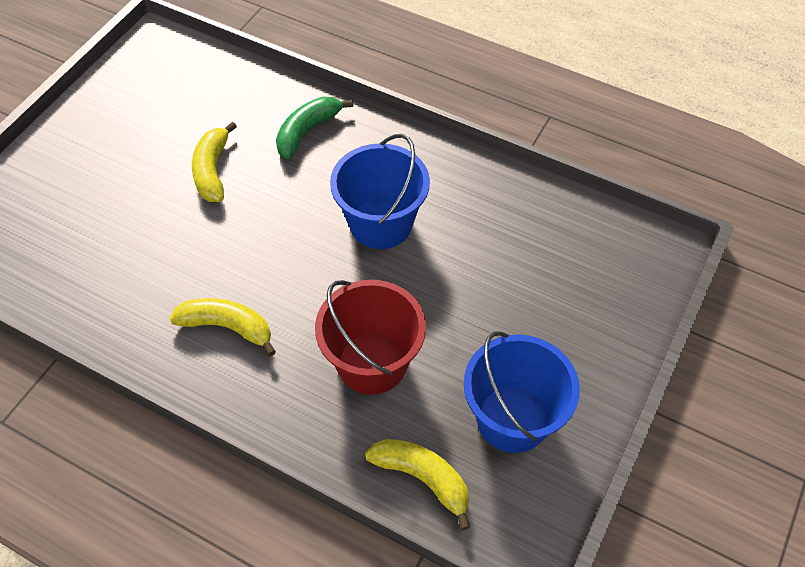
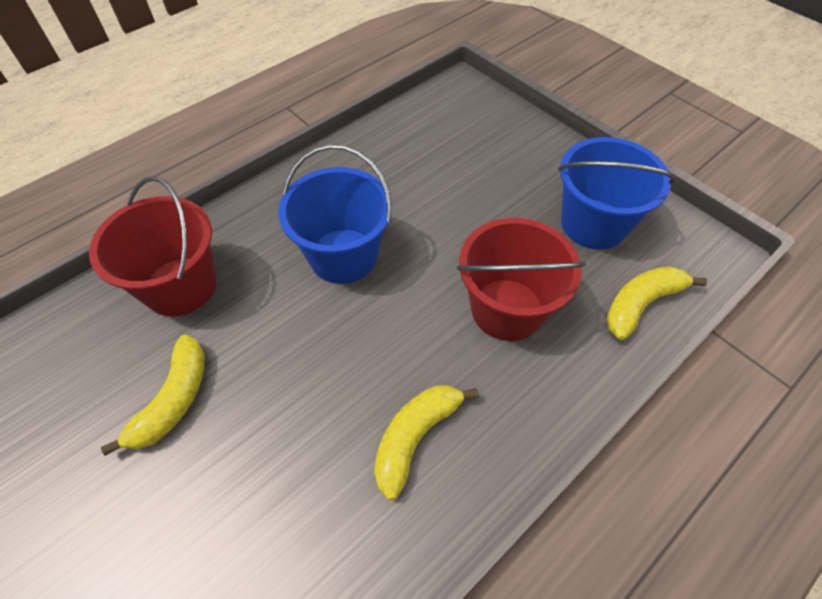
camera: 70 degrees left, 0 degrees up
(212, 171) = (174, 400): yellow banana -> yellow banana turned 90 degrees counterclockwise
(307, 131) = (180, 286): green banana -> red bucket

